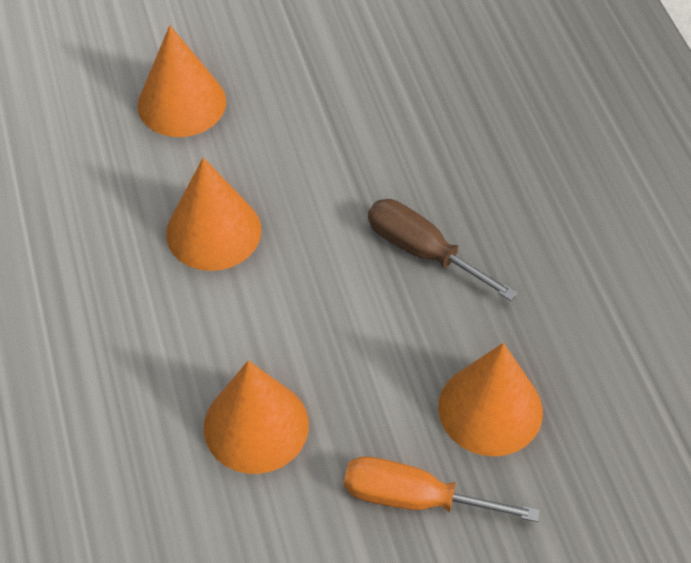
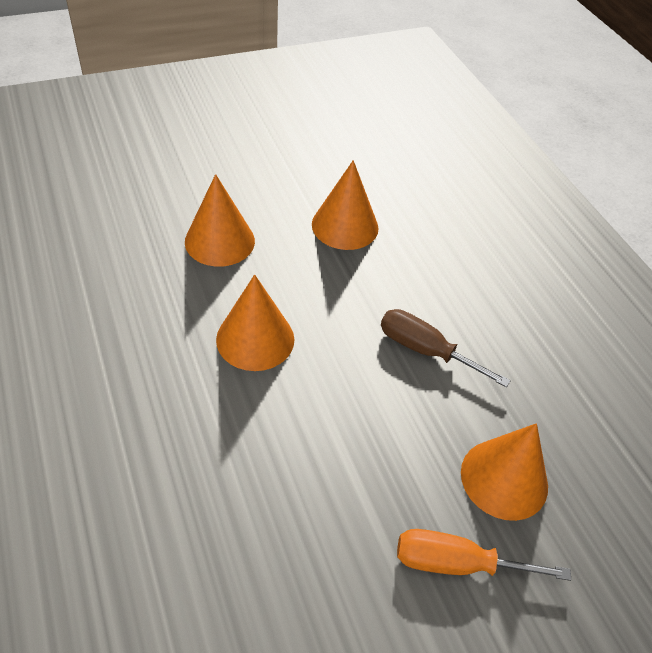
camera: 10 degrees left, 5 degrees down
(256, 425) = (310, 503): orange cone -> orange cone (345, 226)

